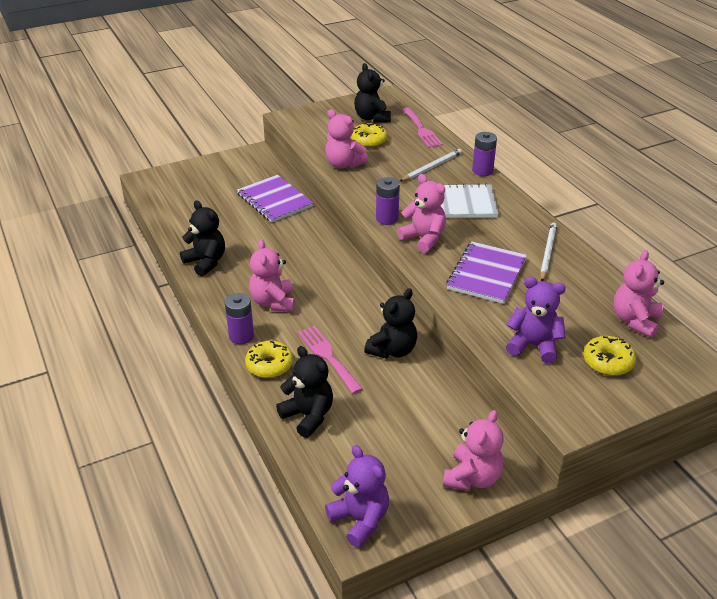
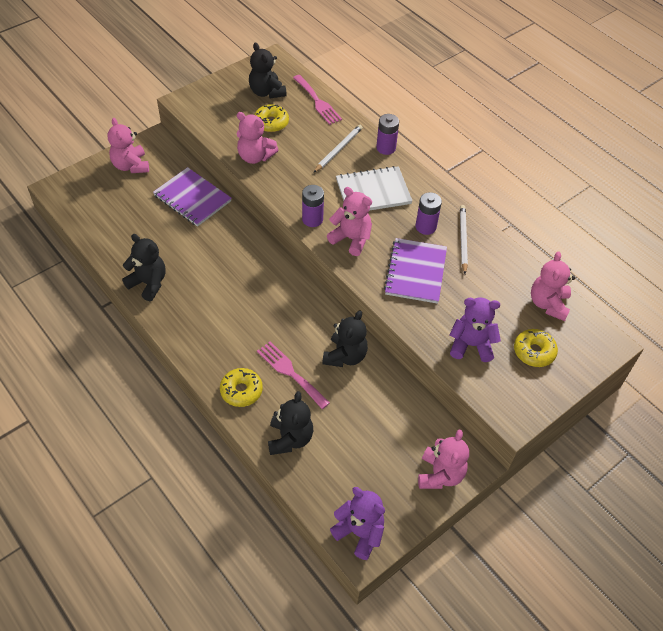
camera: 15 degrees left, 15 degrees up
(241, 336) = (207, 363): purple battery -> purple battery (425, 227)
(273, 302) = (225, 320): pink teddy bear -> pink teddy bear (131, 166)
(308, 416) = (290, 438): black teddy bear -> black teddy bear turned 60 degrees clockwise

